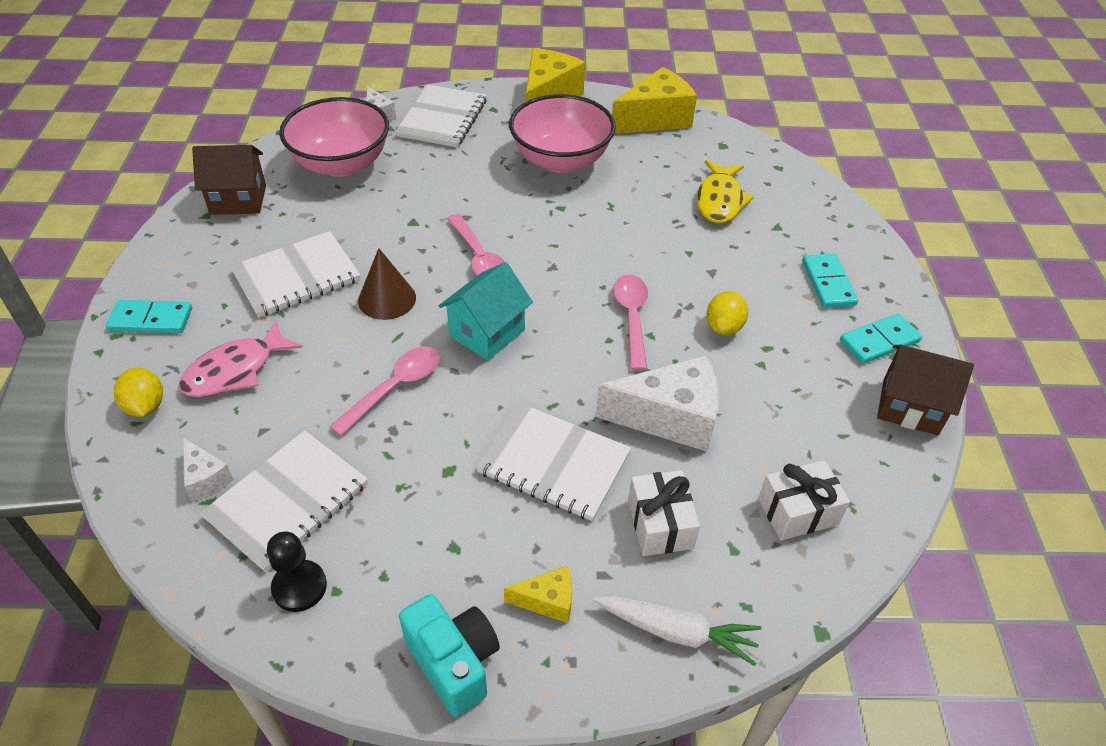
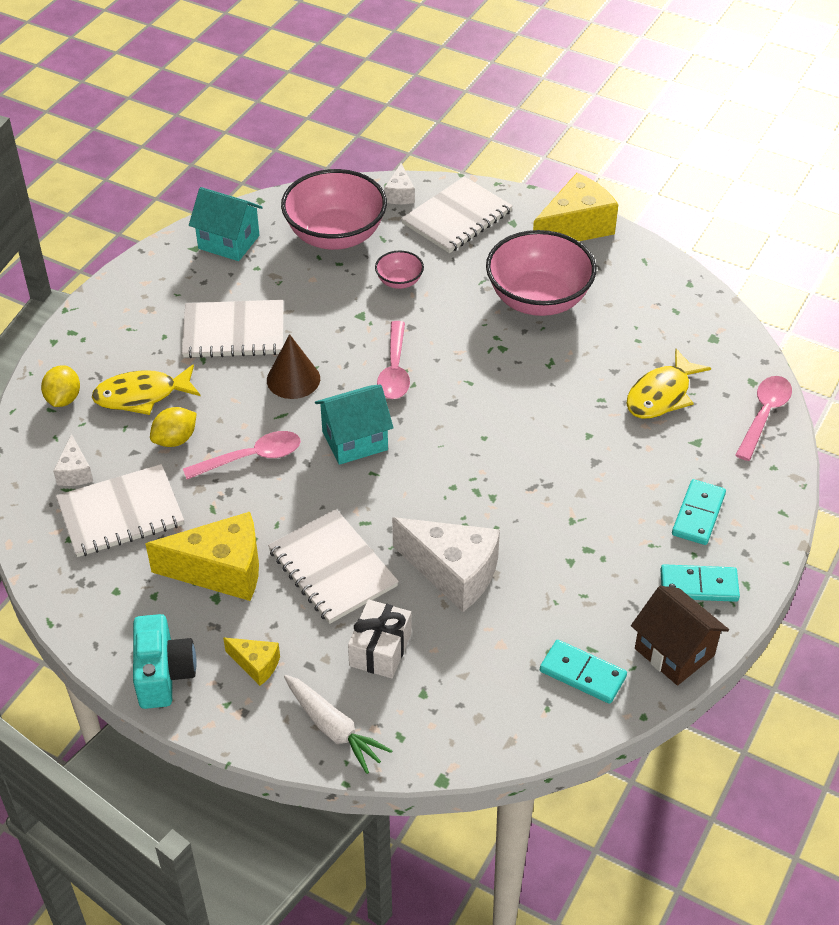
camera: 30 degrees right, 0 degrees up
(151, 320) = (103, 328): turquoise domino -> turquoise domino (582, 674)
(235, 370) = (142, 396): pink fish -> yellow fish
(238, 200) = (228, 242): brown house -> turquoise house
(299, 587) = (93, 577): black pawn -> none
(428, 183) = (399, 281): none -> pink bowl
(631, 318) = (487, 475): pink spoon -> pink spoon (764, 415)
(655, 119) = (666, 286): yellow cheese -> yellow cheese (221, 571)
(724, 327) = (564, 515): yellow lemon -> yellow lemon (175, 439)
(798, 511) = (499, 689): white gift -> none

